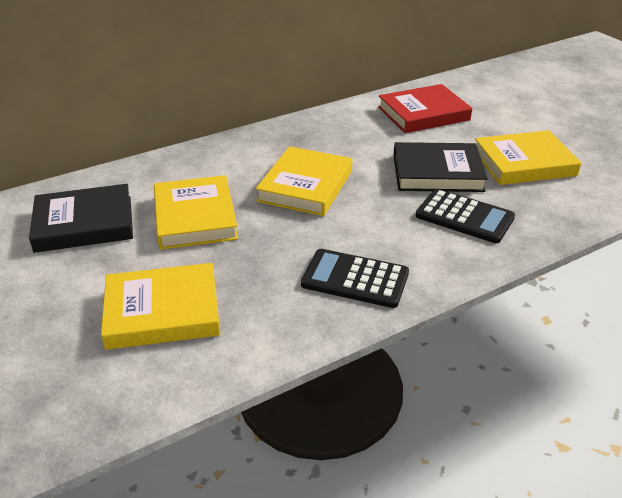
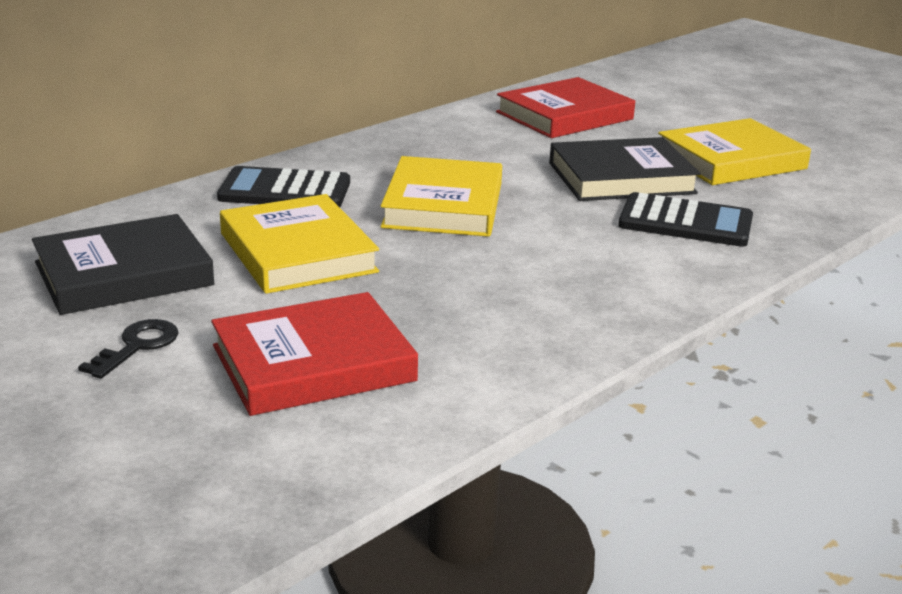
camera: 15 degrees left, 10 degrees down
(66, 283) = (137, 346): none -> black key
(162, 311) = (313, 363): yellow book -> red book
(355, 279) = (575, 301): black calculator -> black calculator (285, 190)

